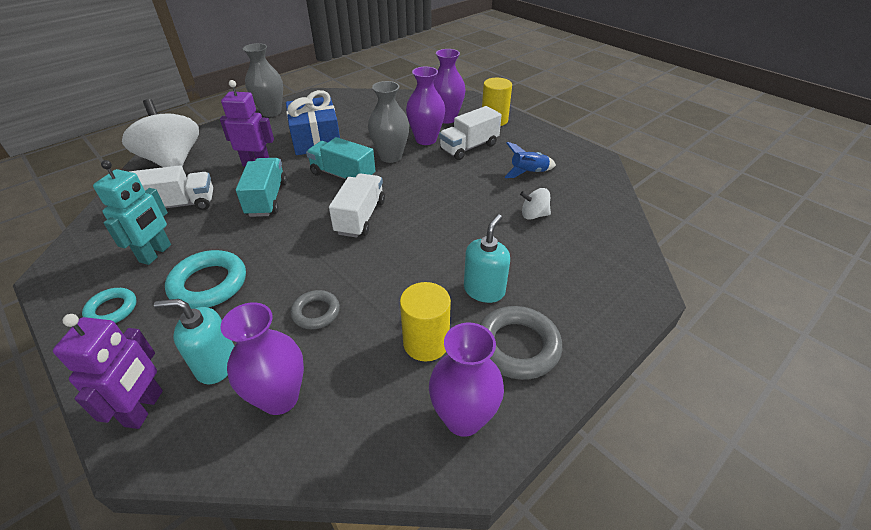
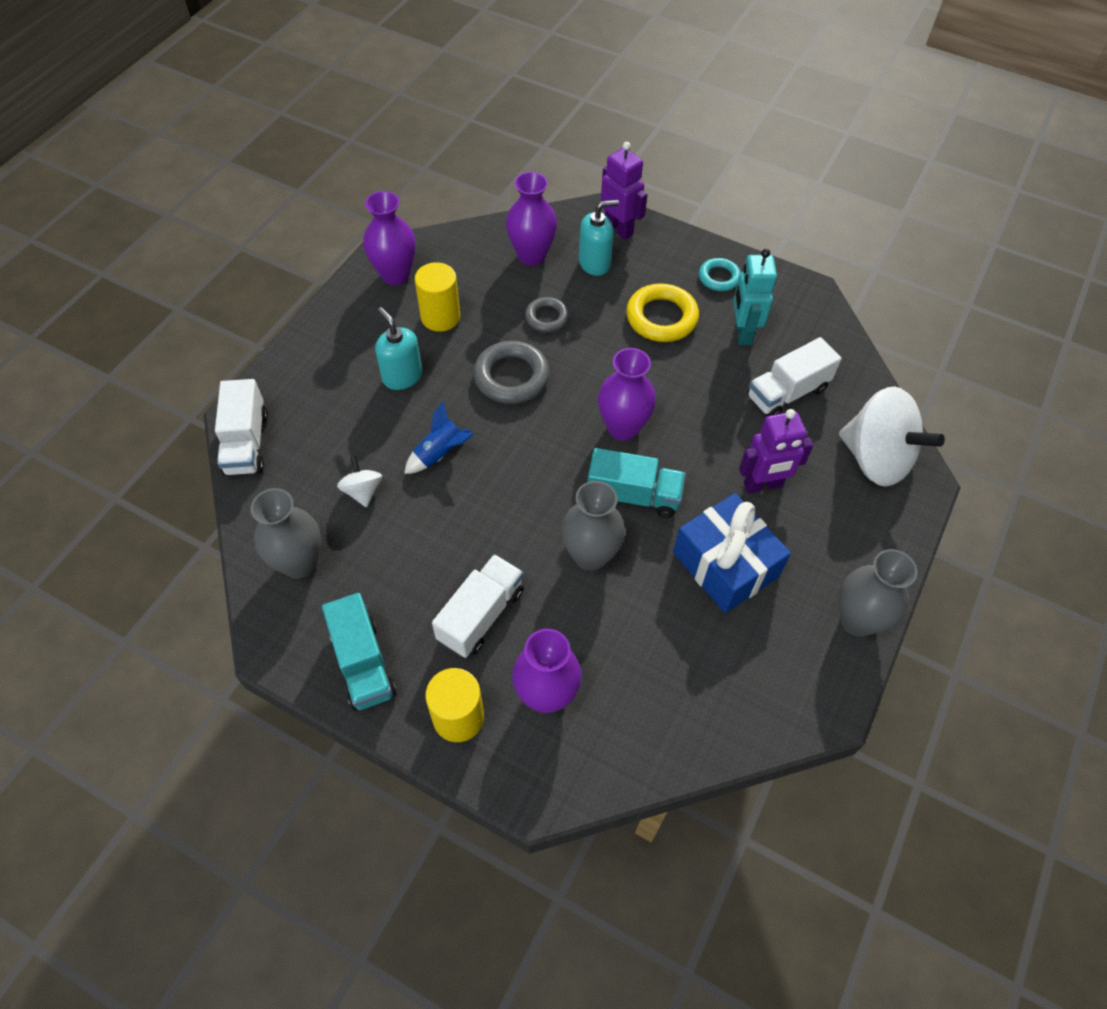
camera: 160 degrees right, 15 degrees up
(144, 408) = (619, 229): purple robot -> purple robot turned 150 degrees clockwise
(209, 284) = (661, 317): turquoise ring -> yellow ring
(267, 199) = (696, 429): turquoise truck -> turquoise truck (363, 663)
(360, 217) = (569, 431): white truck -> white truck (247, 443)
(426, 139) = (556, 616): purple vase -> purple vase (623, 428)
(484, 290) = (402, 376): turquoise soap dispenser -> turquoise soap dispenser turned 135 degrees clockwise
(517, 346) = (363, 332): grey ring -> grey ring (511, 377)
(528, 172) = (378, 576): blue rocket -> blue rocket (440, 453)
(534, 215) = (362, 491): white spinning top -> white spinning top turned 90 degrees counterclockwise
(582, 188) = (299, 563): none -> grey vase

